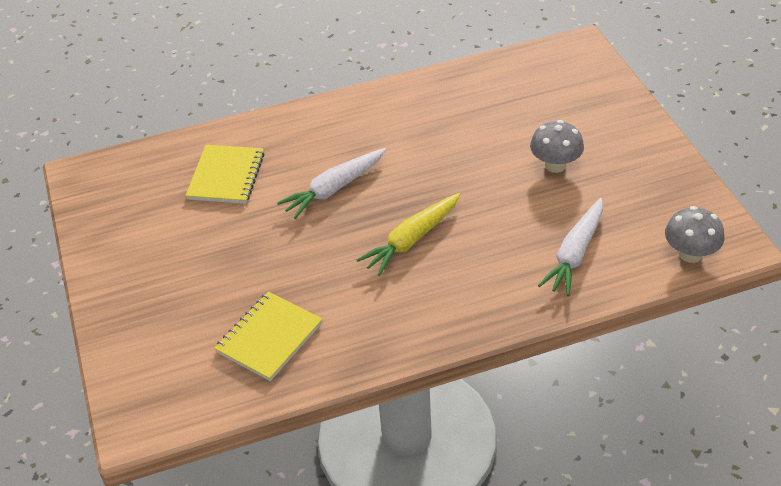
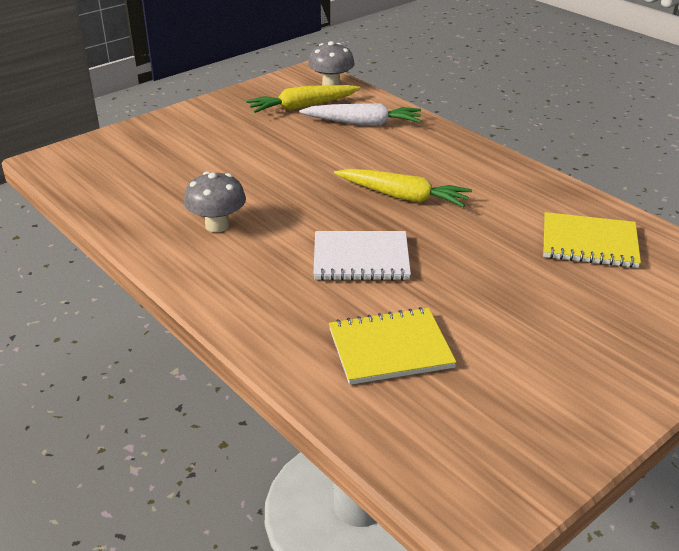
camera: 115 degrees left, 10 degrees down
(334, 189) = (361, 259): white carrot -> white notebook
(555, 165) = (254, 146): grey mushroom -> grey mushroom (217, 225)
(635, 217) = (302, 107): none -> yellow carrot

